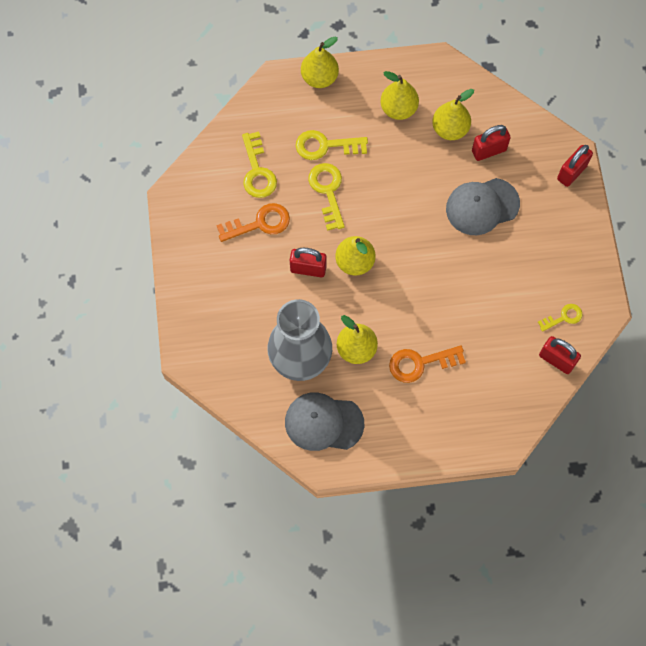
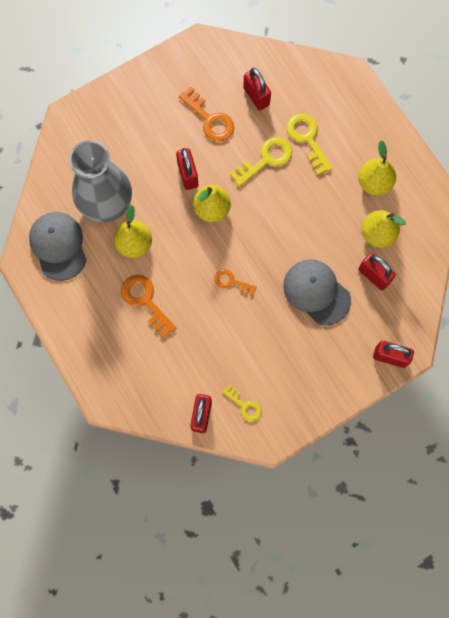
camera: 65 degrees right, 5 degrees up
(257, 171) = (256, 96): yellow key -> red padlock
(319, 78) = (369, 106): yellow pear -> none
(437, 276) = (231, 282): none -> orange key

